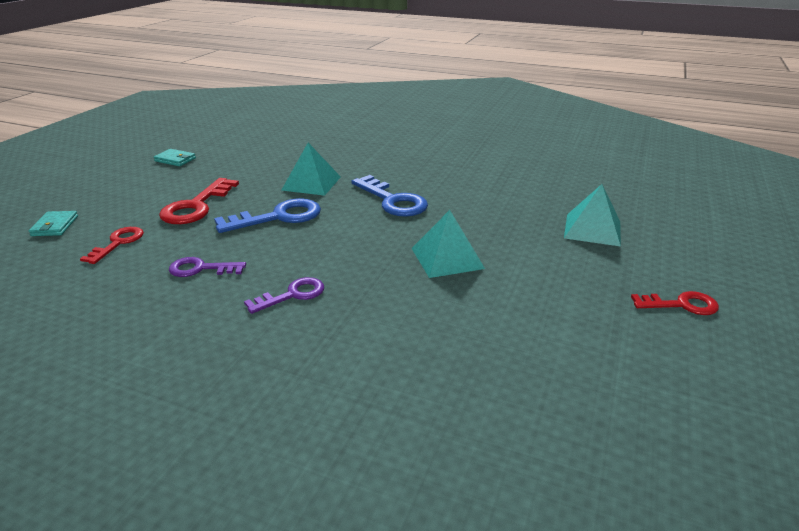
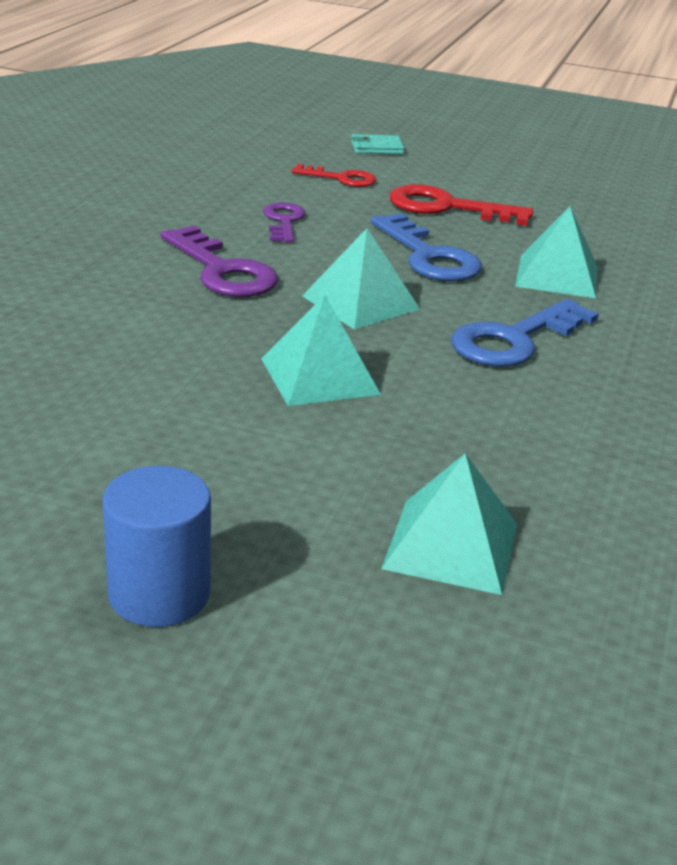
camera: 85 degrees right, 0 degrees up
(175, 160) = (596, 184): turquoise wallet -> none
(292, 295) = (222, 271): purple key -> purple key, size x1.61
(347, 242) = (360, 302): none -> turquoise pyramid
(681, 305) = (159, 594): red key -> blue cylinder

